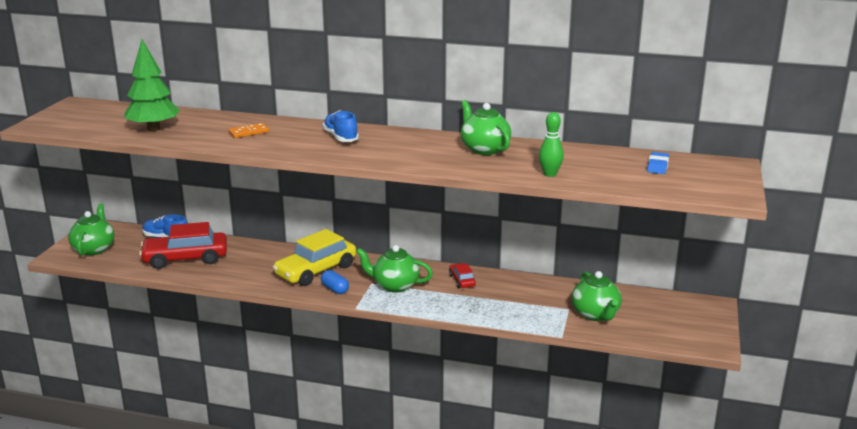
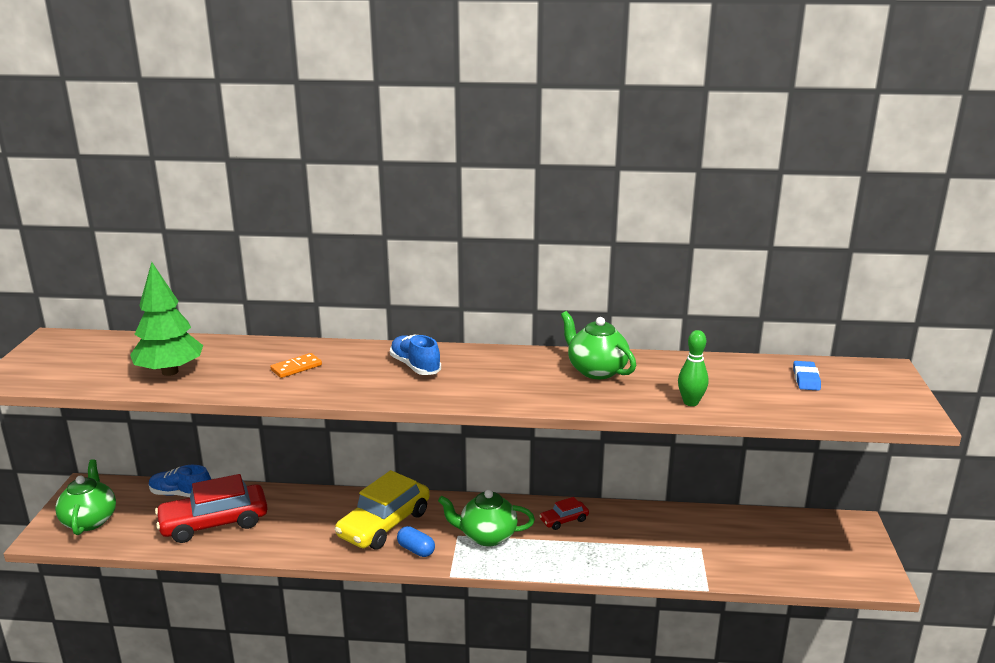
camera: 10 degrees left, 0 degrees up
(462, 280) = (564, 520): red car -> red car turned 90 degrees counterclockwise
(595, 314) = (734, 552): green teapot -> none

